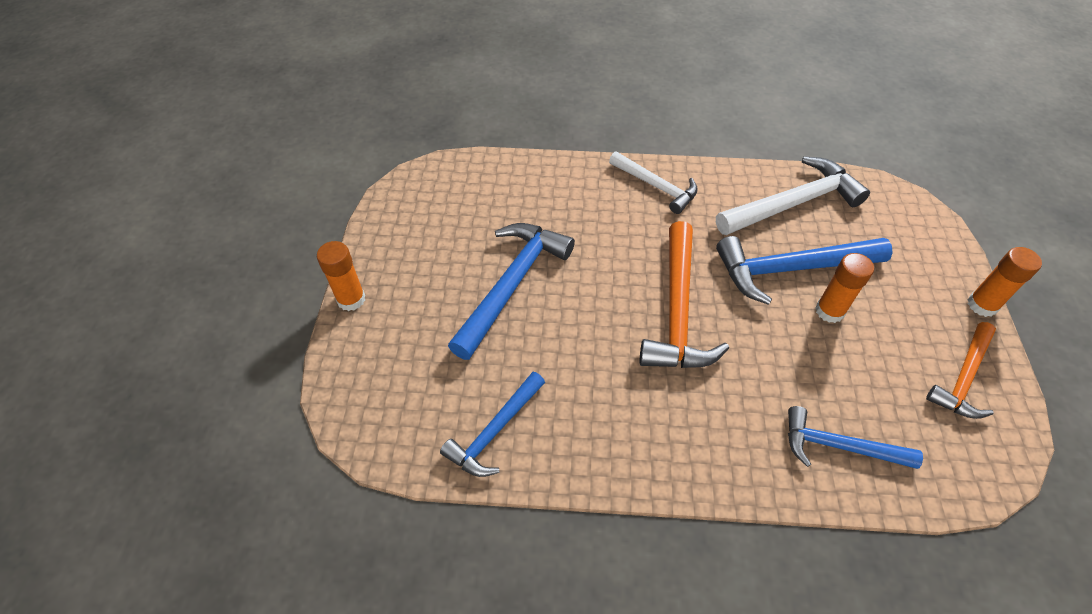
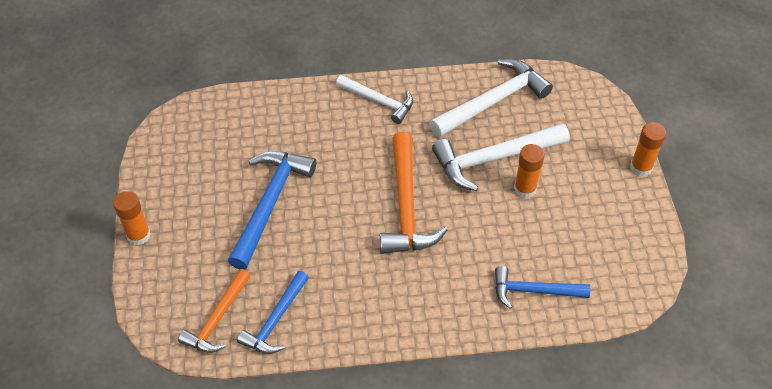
camera: 10 degrees left, 0 degrees up
(790, 269) = (493, 158): blue hammer -> white hammer
(963, 378) = (624, 227): orange hammer -> orange hammer (217, 319)

